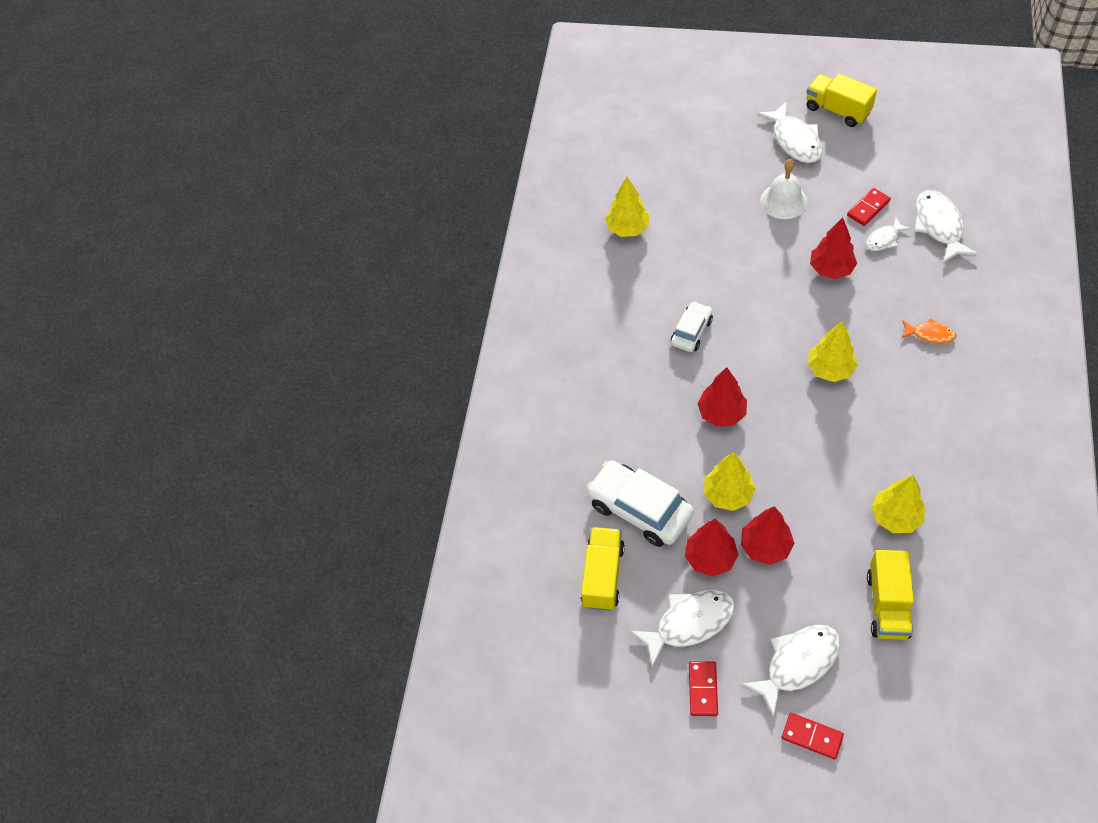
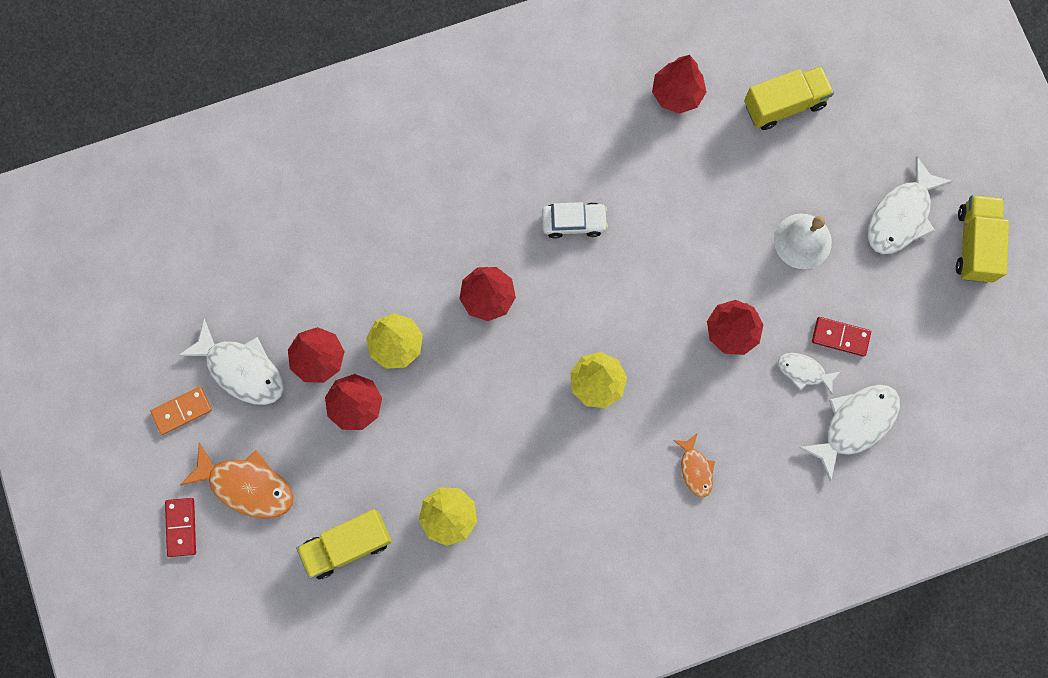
camera: 55 degrees right, 20 degrees up
(603, 576) = (253, 268): yellow truck -> yellow truck (784, 105)
(627, 228) = (676, 94): yellow tree -> red tree
(639, 509) = (339, 268): white car -> none
(703, 689) = (182, 411): red domino -> orange domino
(797, 664) = (247, 485): white fish -> orange fish

